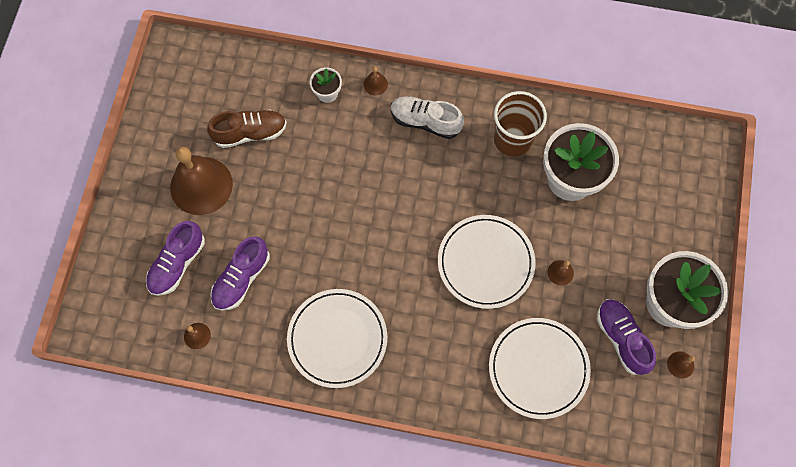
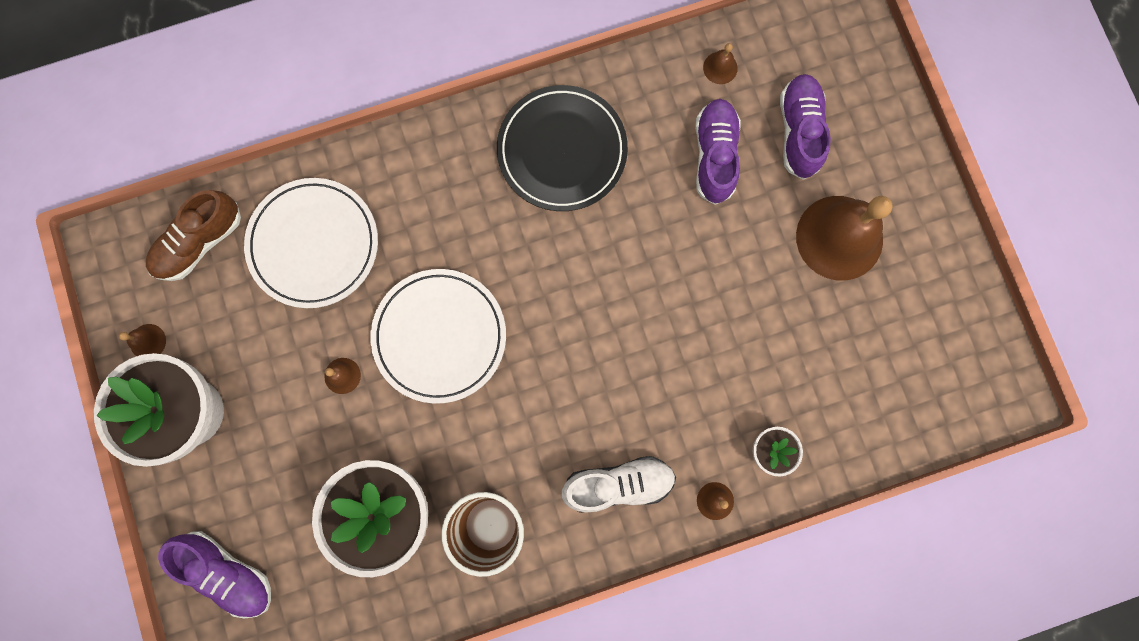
camera: 150 degrees right, 10 degrees up
(250, 133) = (828, 338): brown shoe -> brown shoe (200, 242)
(337, 339) = (562, 150): white plate -> black plate
(621, 338) = (231, 334): purple shoe -> purple shoe (228, 572)

